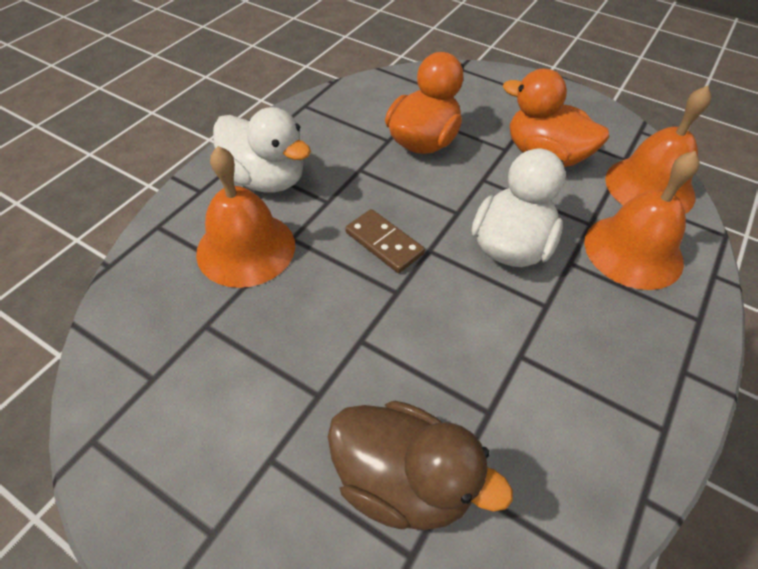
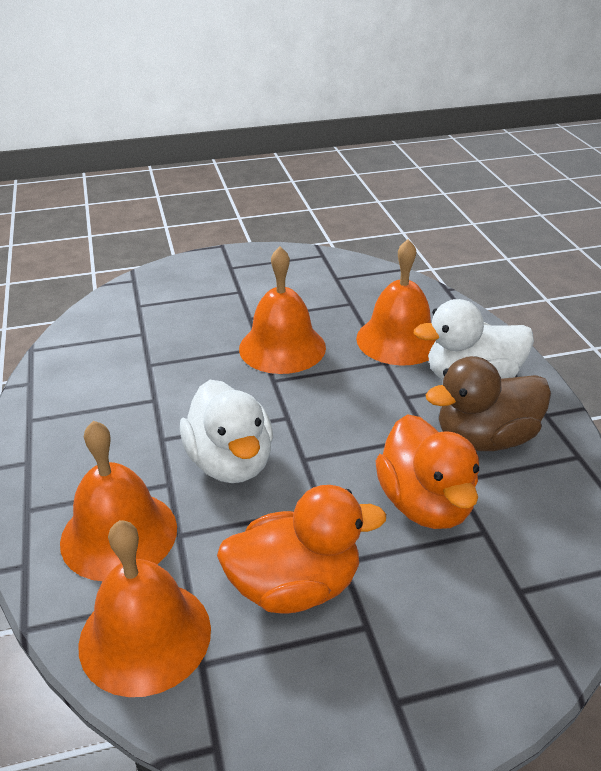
camera: 135 degrees right, 15 degrees down
(344, 322) = (282, 347): none -> orange bell
(384, 243) = (324, 399): brown domino -> none
(403, 480) = (168, 319): brown duck -> brown duck (485, 438)

